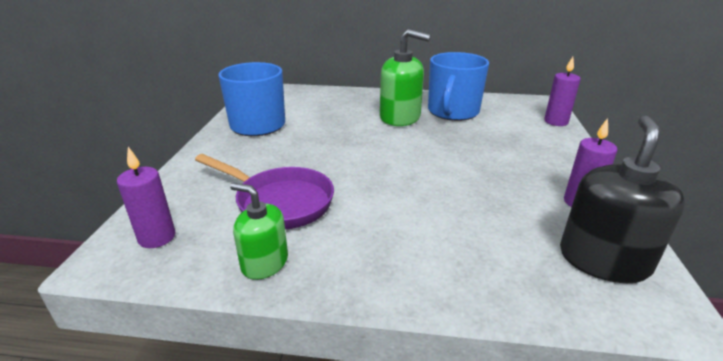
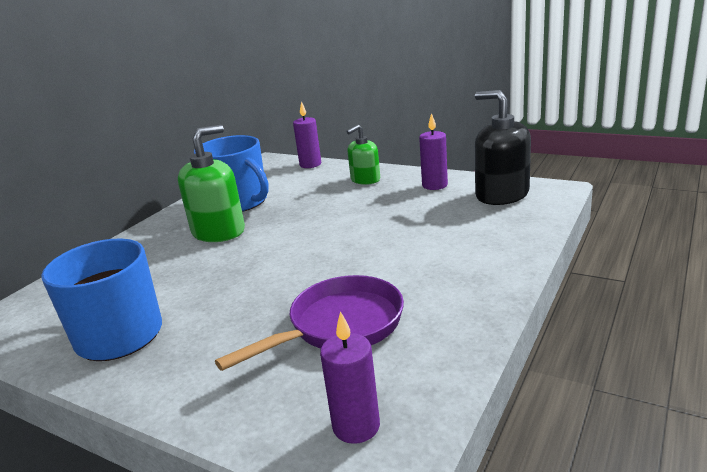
camera: 65 degrees left, 5 degrees down
(264, 263) = (444, 341): green soap dispenser -> green soap dispenser (365, 180)

